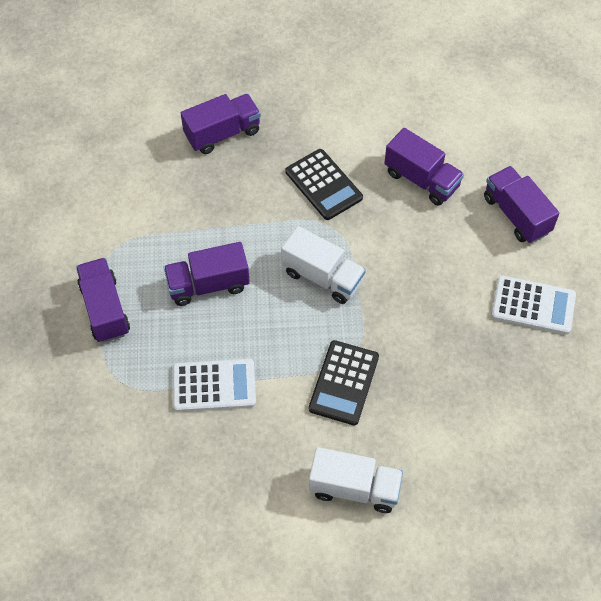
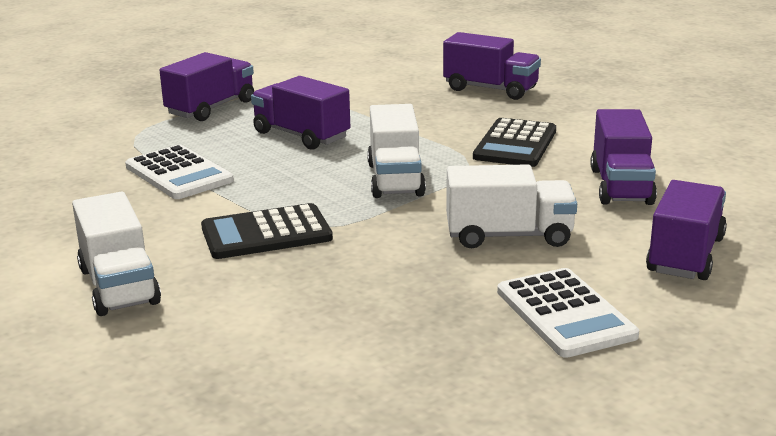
camera: 55 degrees right, 35 degrees down
(438, 272) = (509, 236): none -> white truck

